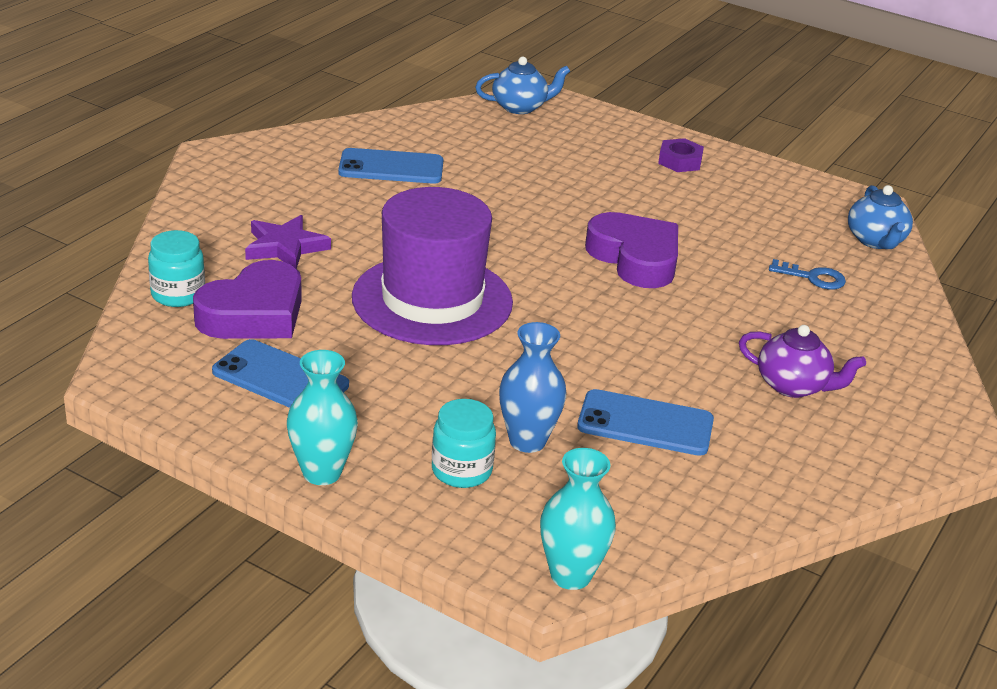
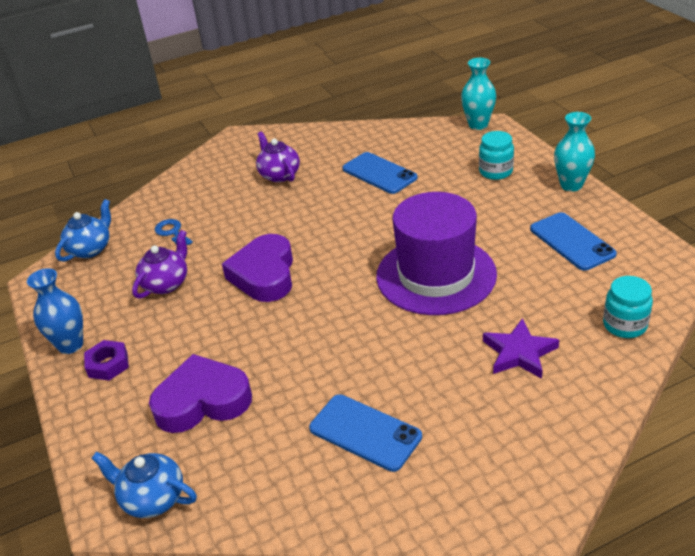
camera: 140 degrees left, 5 degrees up
(254, 314) = (571, 294): purple heart -> purple heart (202, 401)
(527, 441) = (449, 178): blue vase -> blue vase (70, 345)
(731, 228) = (166, 284): none -> purple teapot

